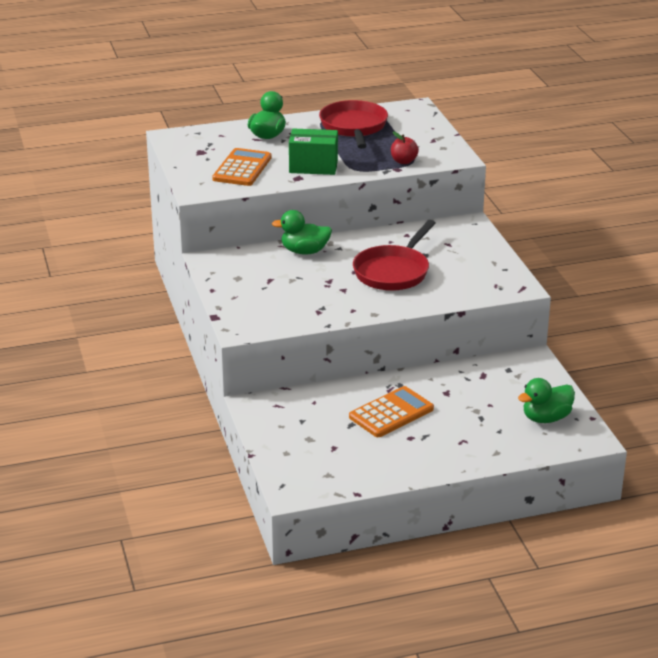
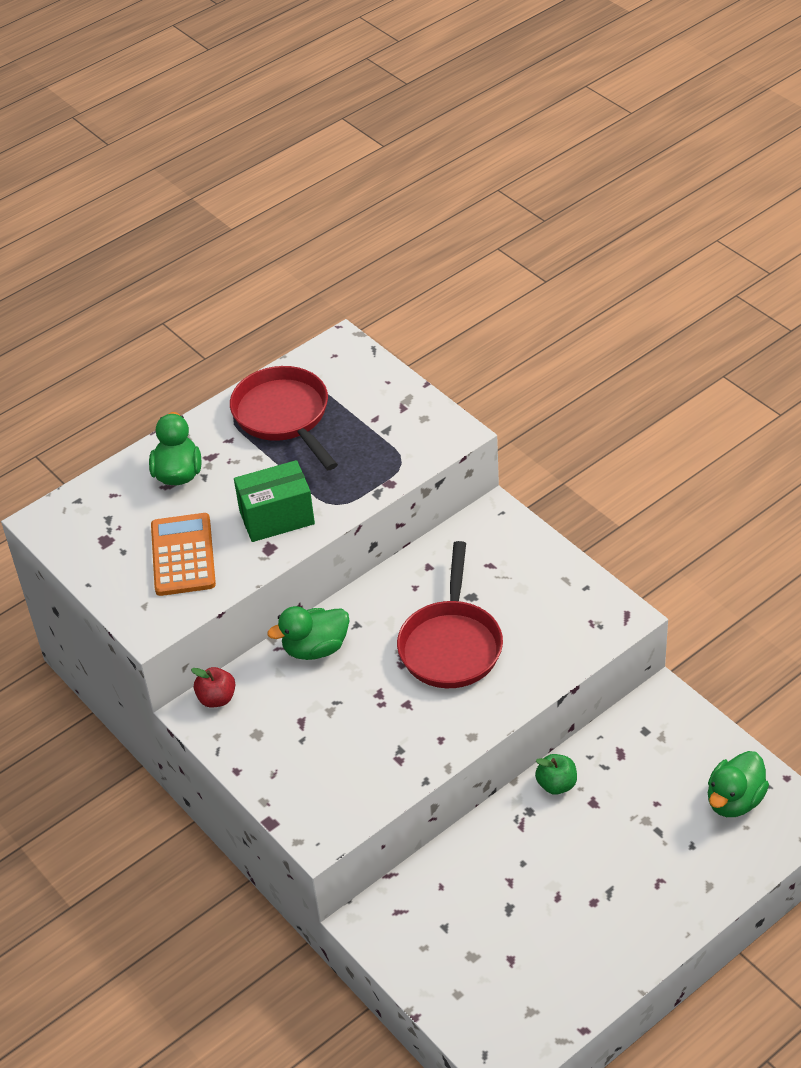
camera: 20 degrees left, 15 degrees up
(391, 413) = (546, 867): orange calculator -> none
(403, 161) = (389, 464): red apple -> red apple (217, 698)
(428, 377) = (556, 784): none -> green apple

